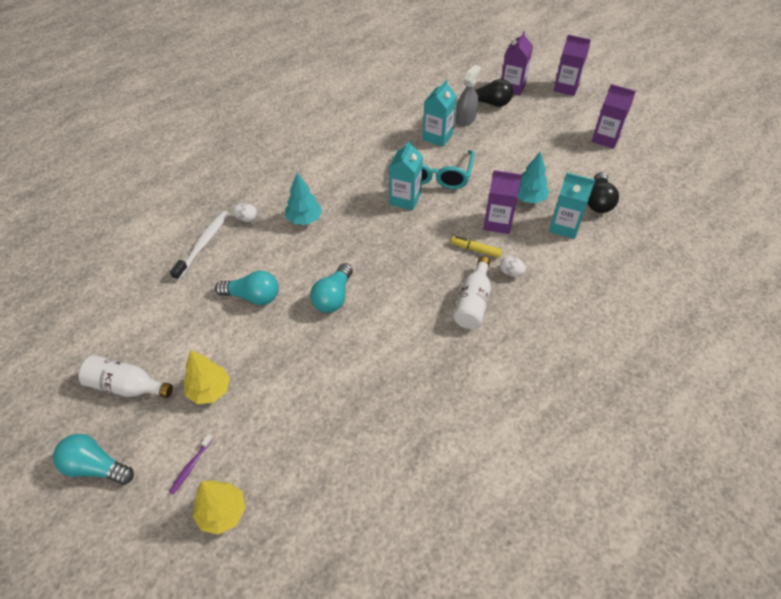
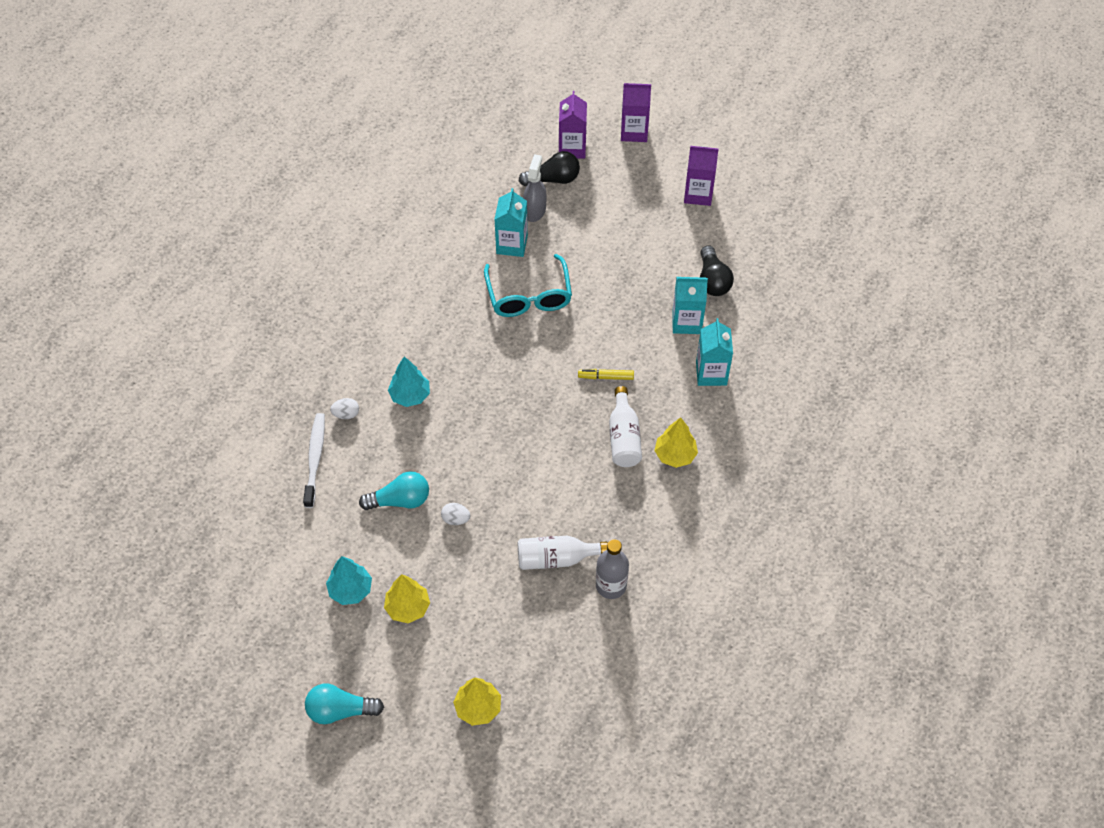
camera: 20 degrees left, 5 degrees up
(126, 386) = (324, 630): white bottle -> white bottle (556, 558)
(191, 467) = (428, 680): purple toothbrush -> none
(333, 297) = (483, 475): turquoise light bulb -> none
(405, 199) = (508, 338): turquoise carton -> turquoise carton (711, 373)
(407, 433) = (611, 586): none -> grey bottle
(497, 223) = (617, 338): purple carton -> none
(511, 273) = (650, 393): white egg -> white egg (456, 519)
(515, 331) = (675, 455): none -> yellow tree
(528, 198) = (639, 298): turquoise tree -> turquoise tree (350, 590)

